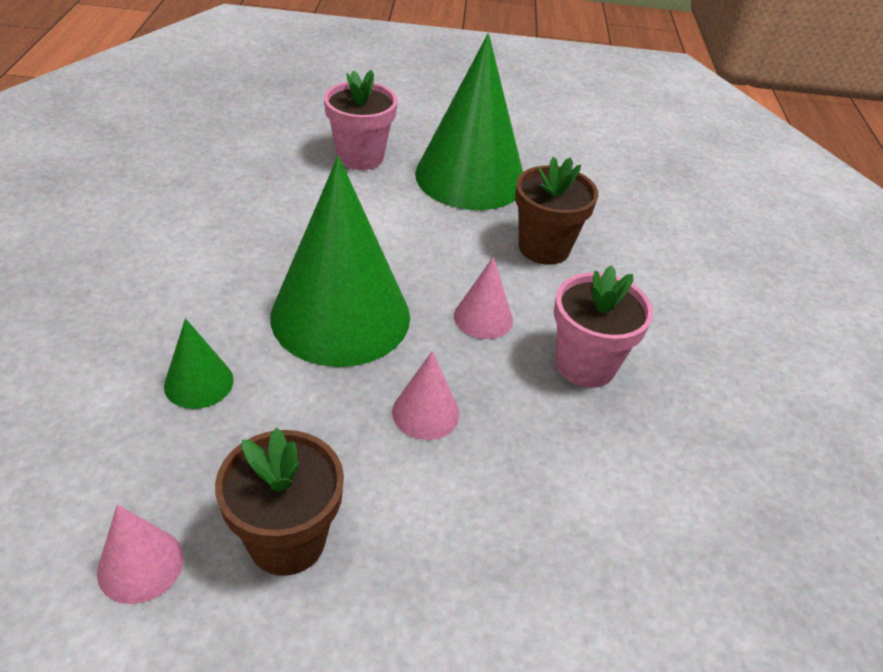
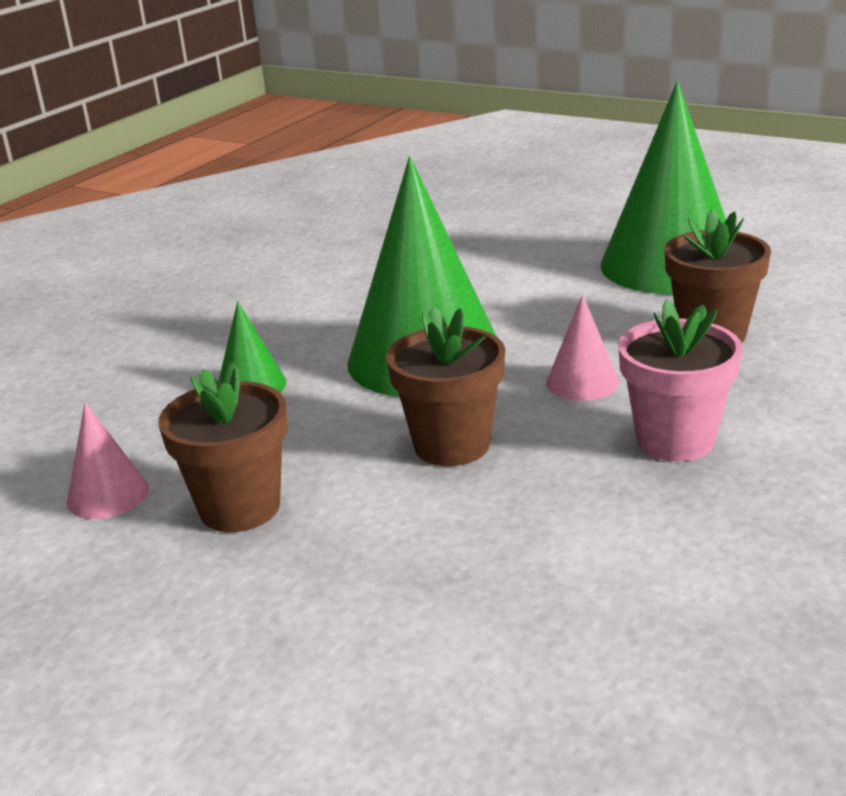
camera: 35 degrees right, 15 degrees down
(360, 157) = (552, 238): pink flower pot -> none
(425, 413) = (452, 445): pink cone -> brown flower pot

